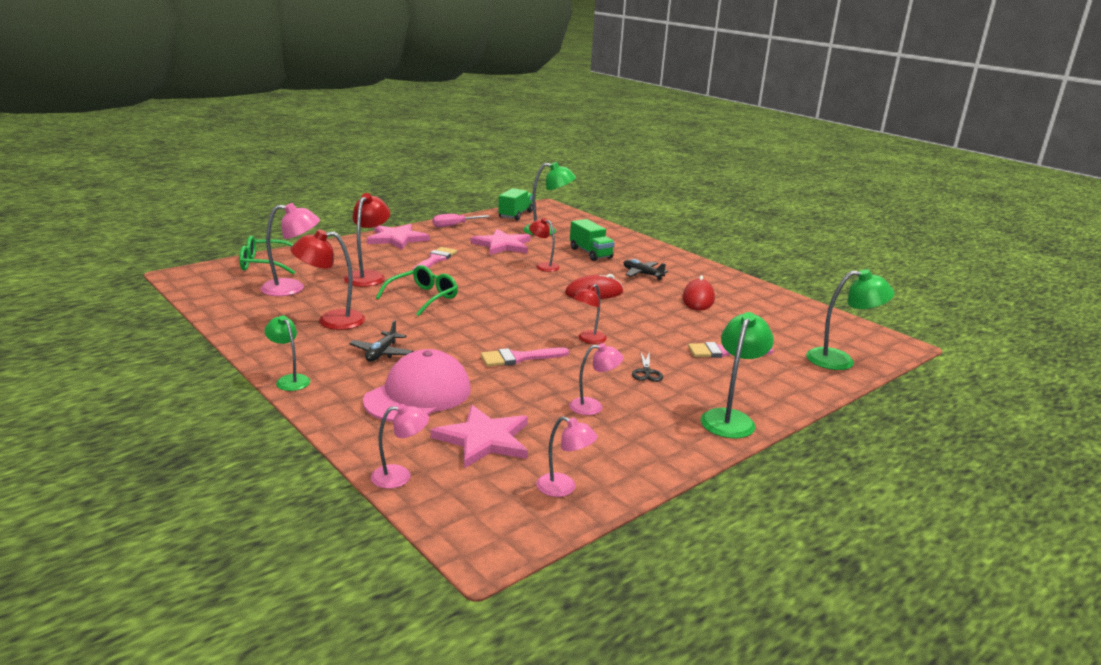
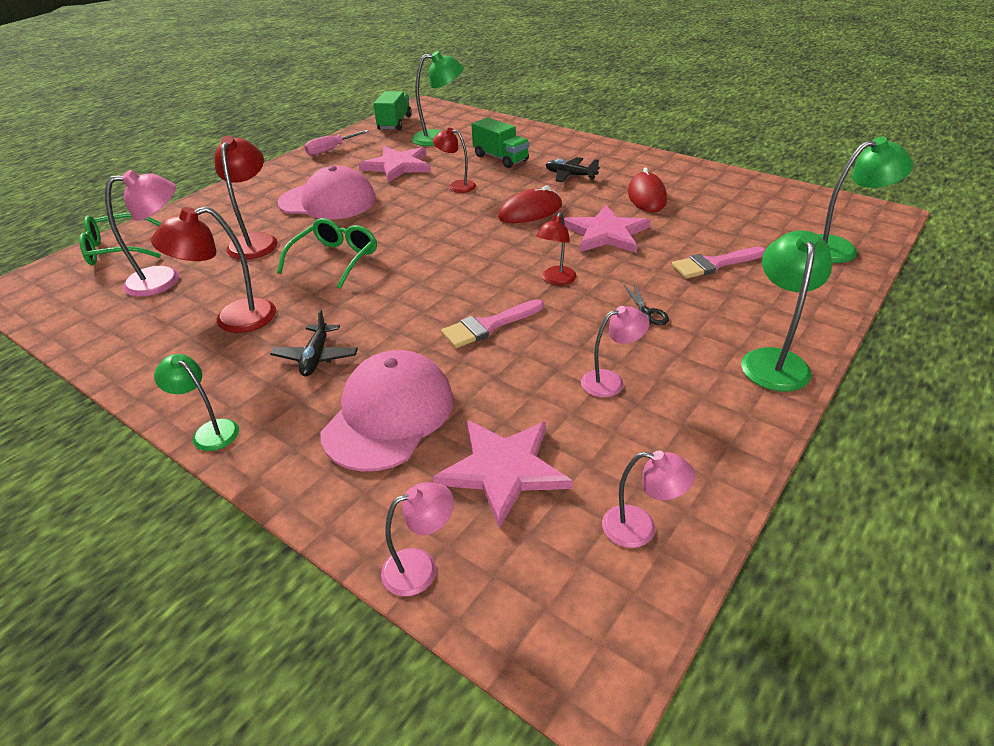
camera: 10 degrees left, 15 degrees up
(397, 239) = (270, 180): pink star -> pink star (606, 233)
(435, 260) = (328, 201): pink brush -> pink cap

